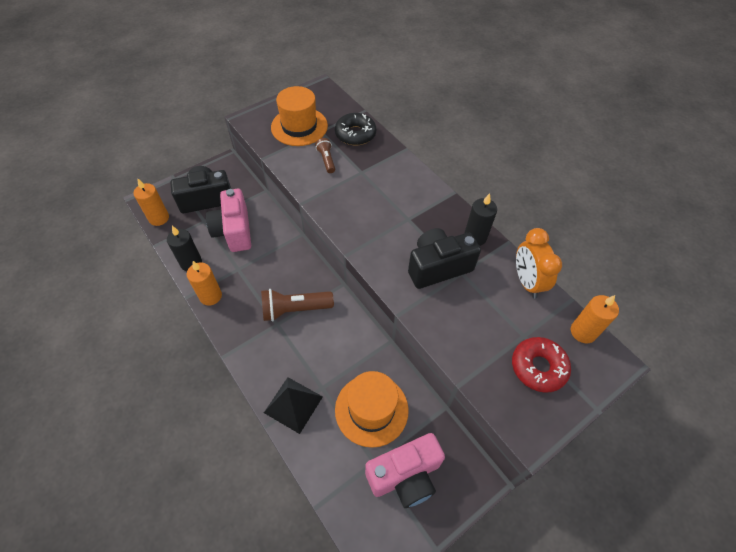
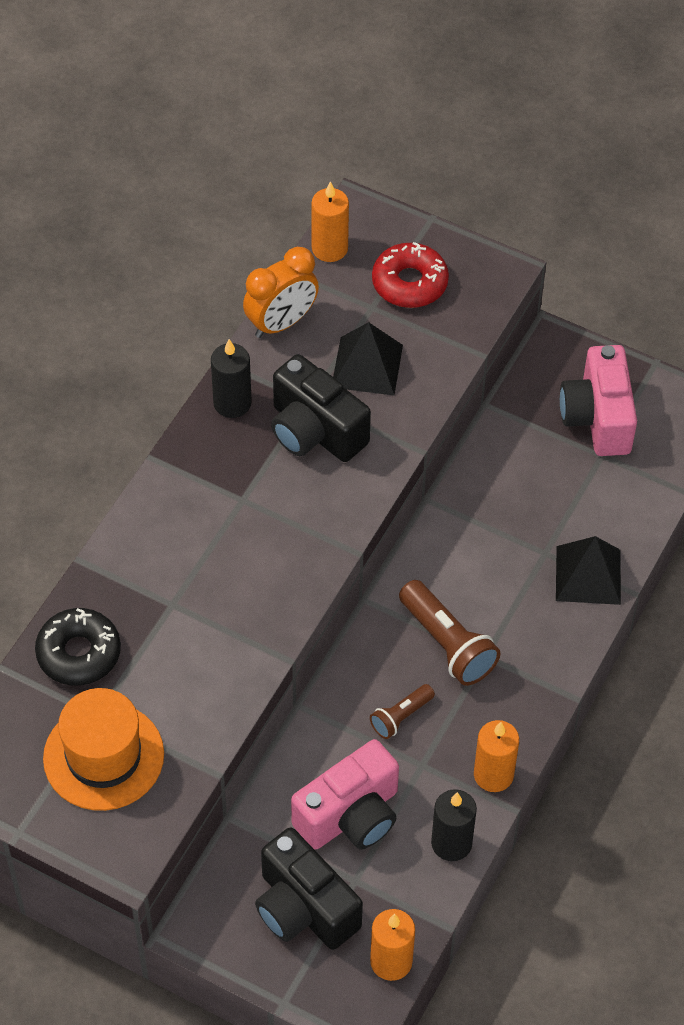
camera: 115 degrees left, 0 degrees up
(326, 160) = (170, 669): brown flashlight -> brown flashlight (401, 717)
(371, 409) = (539, 483): orange hat -> none
(405, 476) = (597, 418): pink camera -> pink camera turned 135 degrees counterclockwise
(476, 313) = (367, 366): none -> black pyramid

